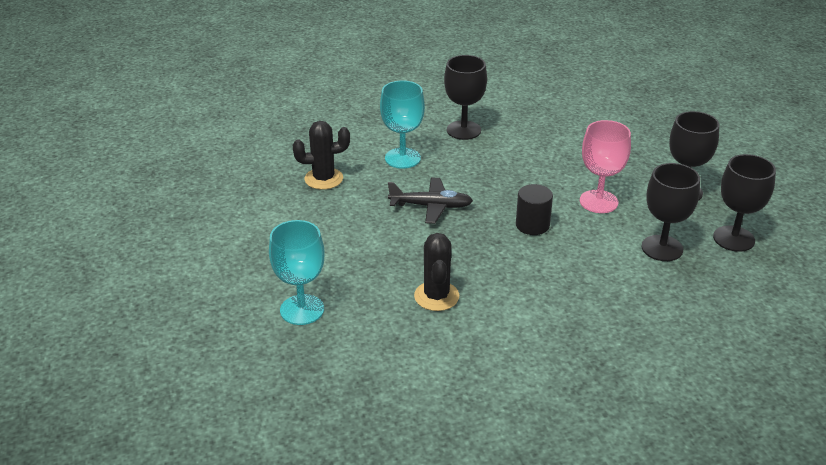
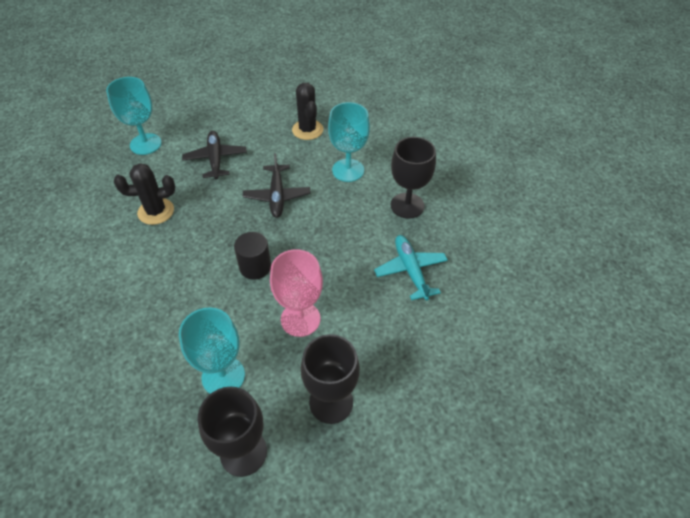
camera: 80 degrees right, 15 degrees up
(354, 249) = (215, 159): none -> black plane
(546, 138) = (410, 270): none -> turquoise plane
(662, 248) = (223, 376): black goblet -> turquoise goblet

